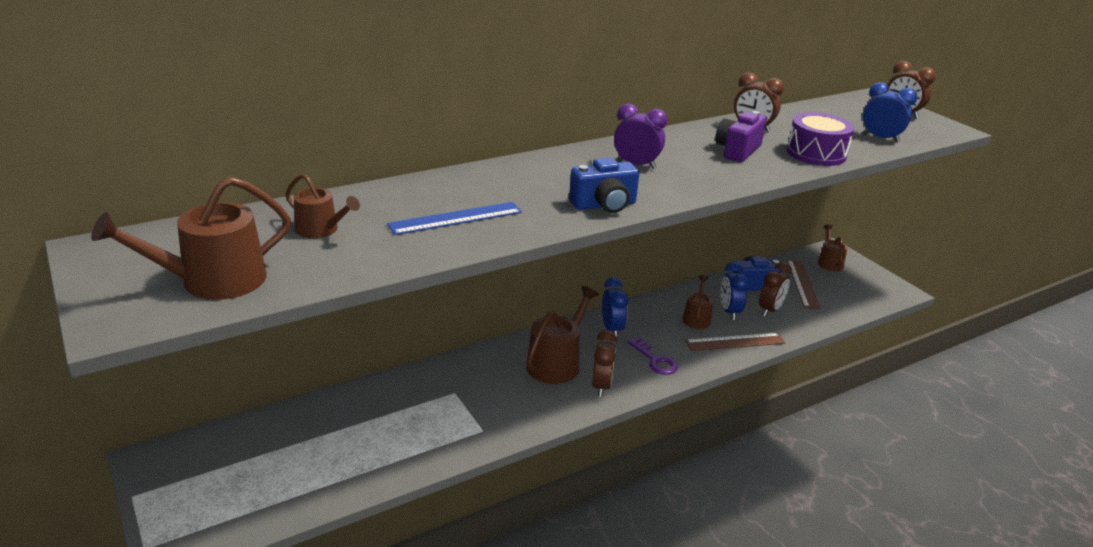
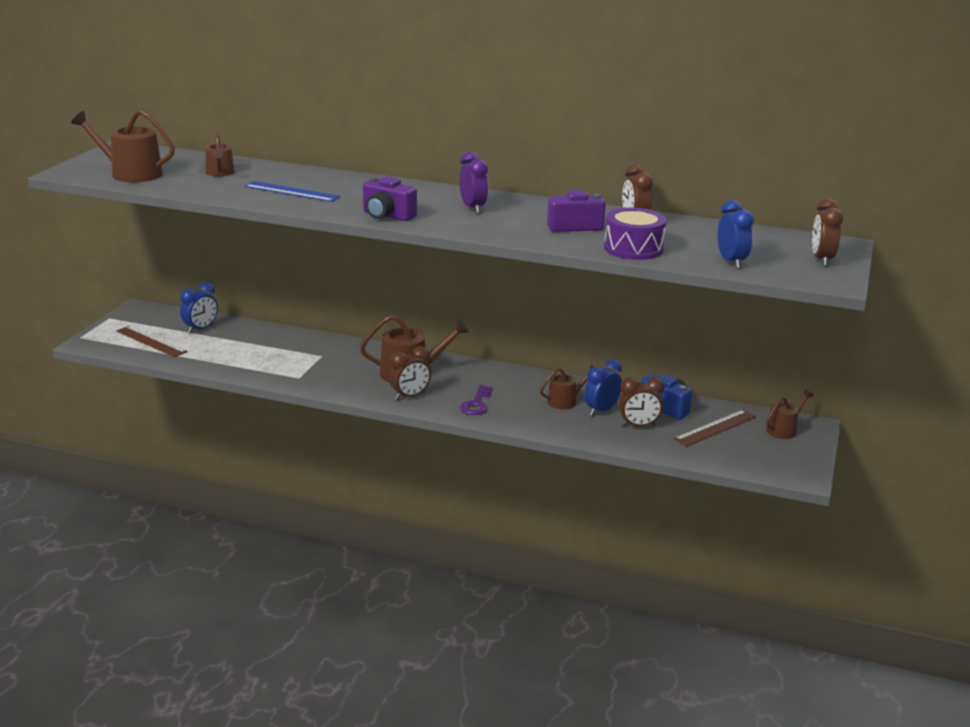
camera: 50 degrees right, 5 degrees down
(604, 205) = (387, 216): blue camera -> purple camera
(612, 329) = (487, 376): blue clock -> blue clock (200, 329)
(735, 342) = (560, 425): brown ruler -> brown ruler (151, 341)

